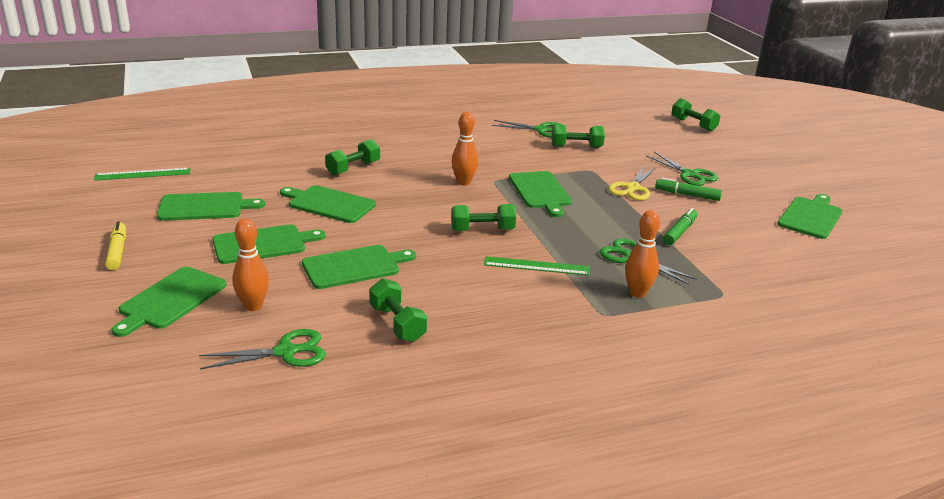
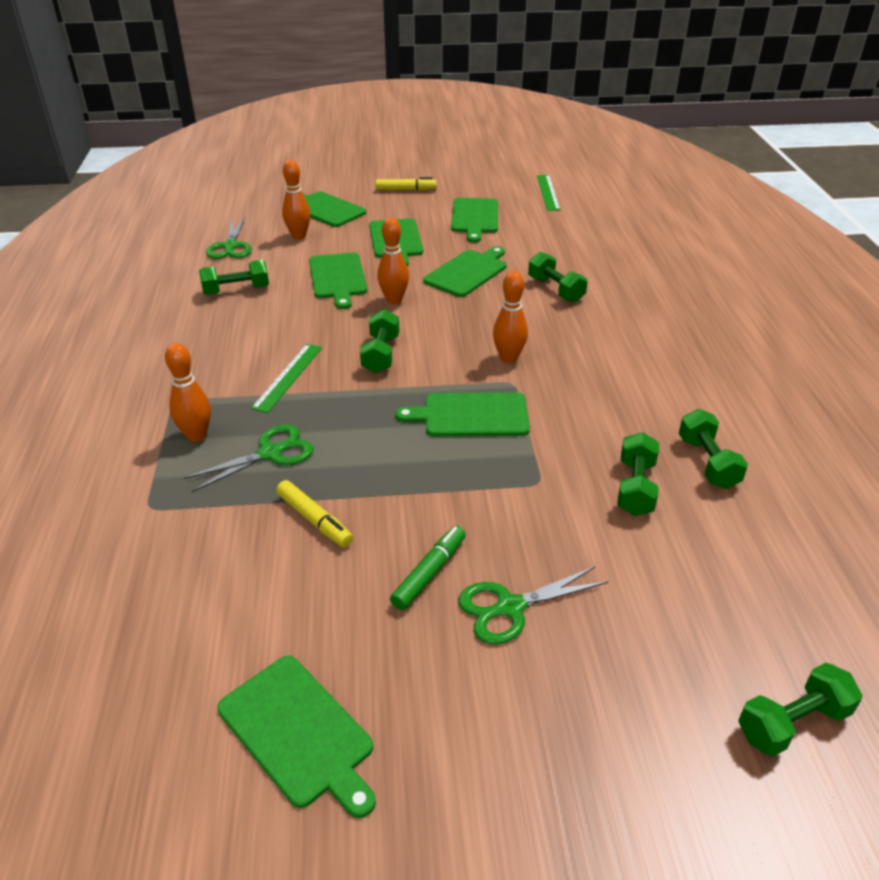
camera: 105 degrees right, 10 degrees up
(390, 233) = (394, 300): none -> orange bowling pin
(541, 130) = (707, 462): green scissors -> green dumbbell
(632, 188) = (466, 511): yellow scissors -> none
(679, 232) = (314, 520): green marker -> yellow marker

